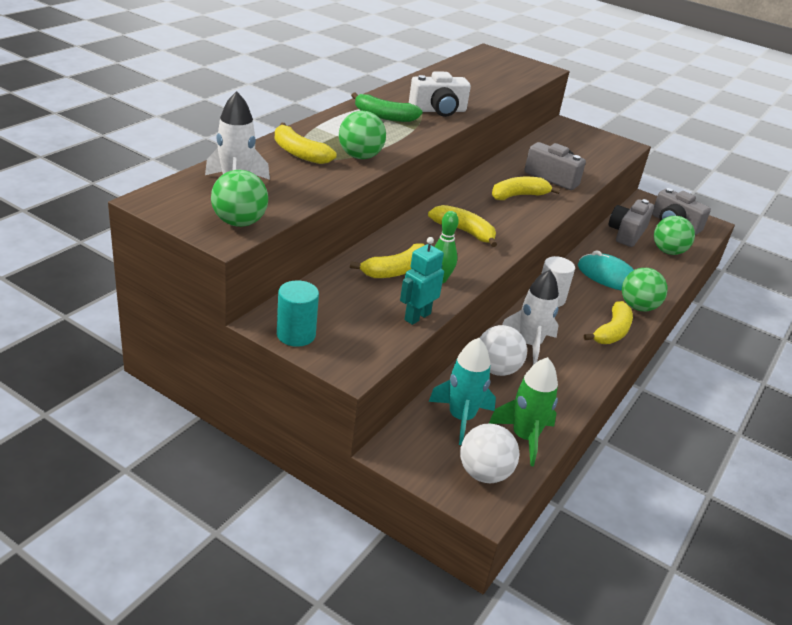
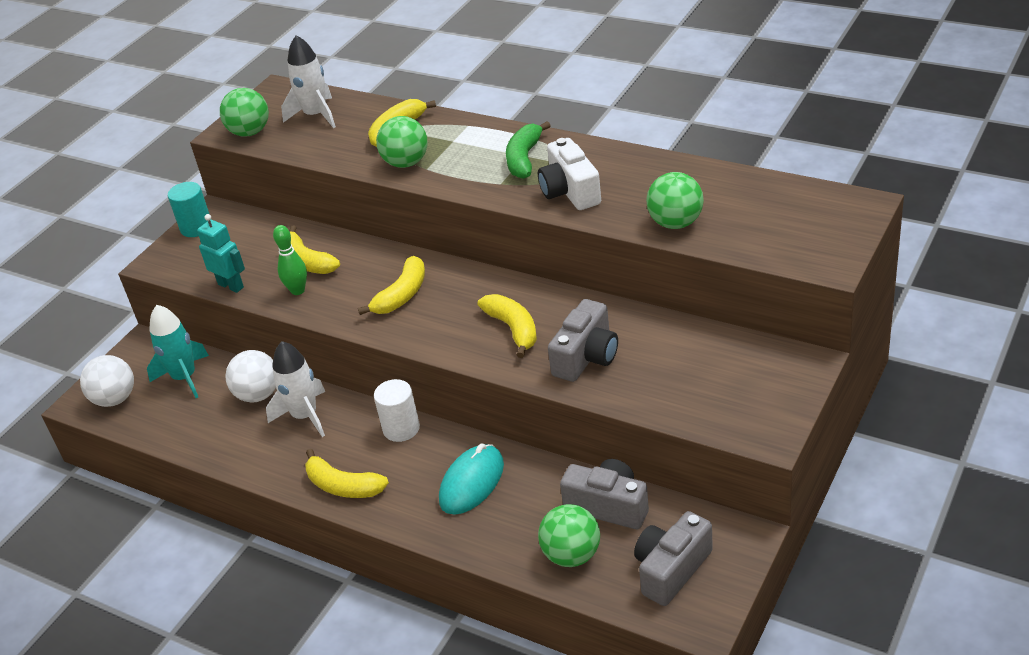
camera: 95 degrees right, 5 degrees up
(524, 437) = (159, 421): green rocket -> none
(638, 307) = (405, 513): green ball -> green ball (675, 223)

